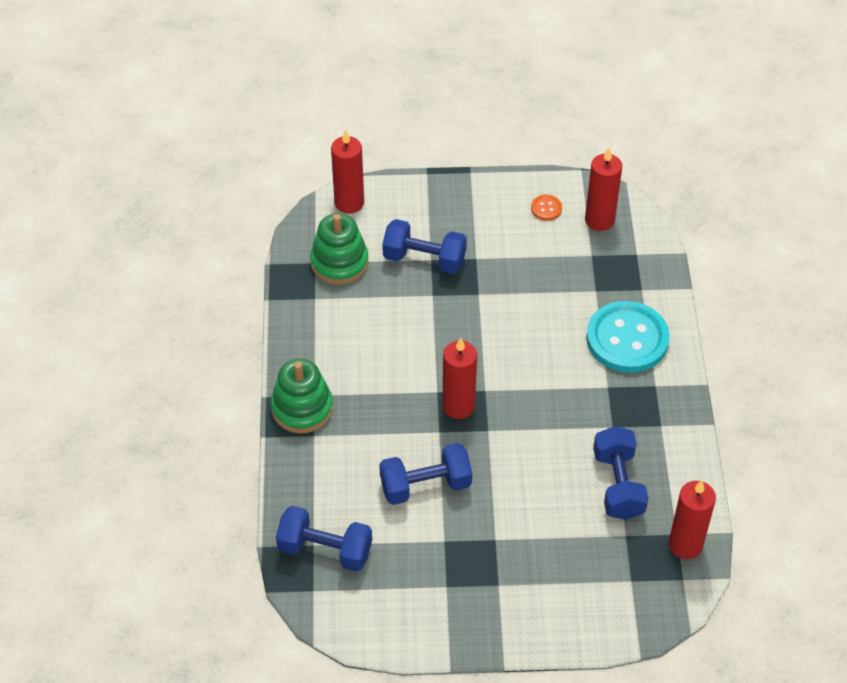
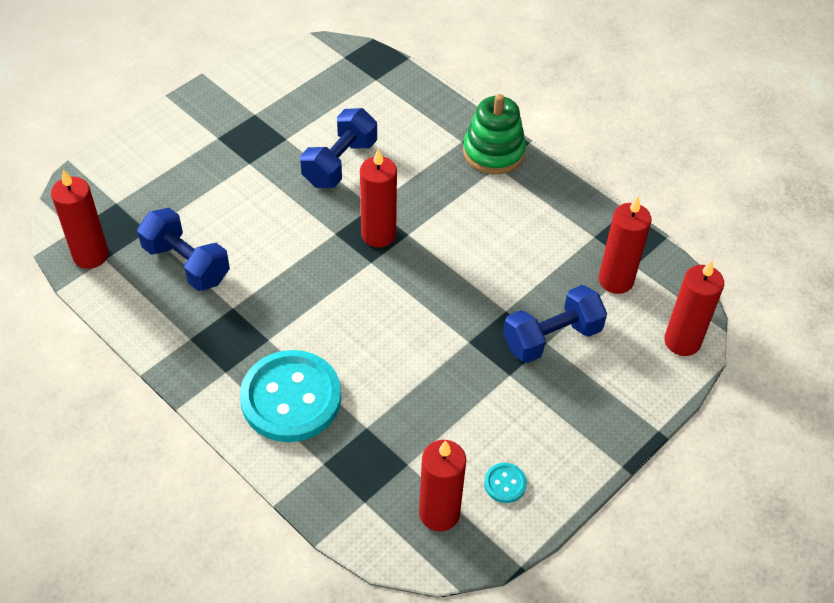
camera: 135 degrees right, 0 degrees up
(325, 550) = (364, 81): blue dumbbell -> none
(339, 262) = (615, 280): green stacking toy -> red candle
(546, 208) = (505, 483): orange button -> turquoise button

